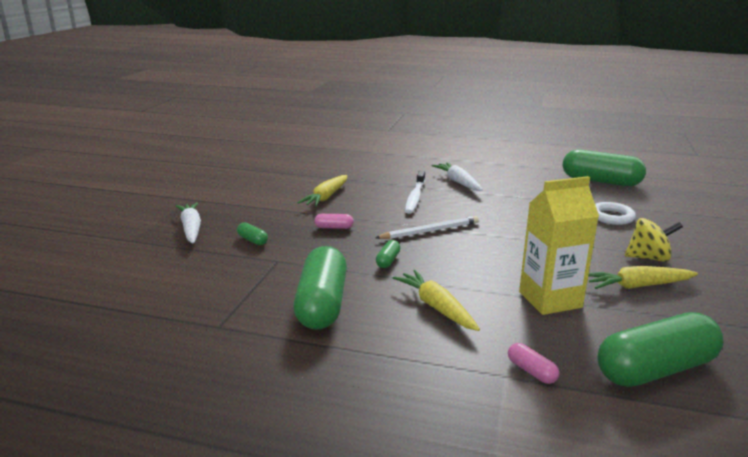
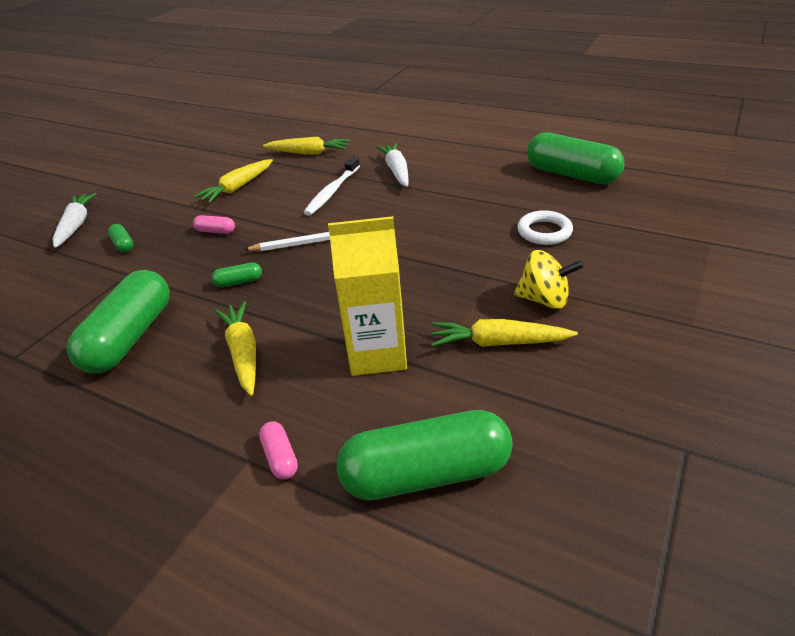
camera: 15 degrees right, 15 degrees up
(370, 172) = (309, 153): none -> yellow carrot
(388, 261) = (239, 282): green capsule -> green capsule turned 45 degrees clockwise

